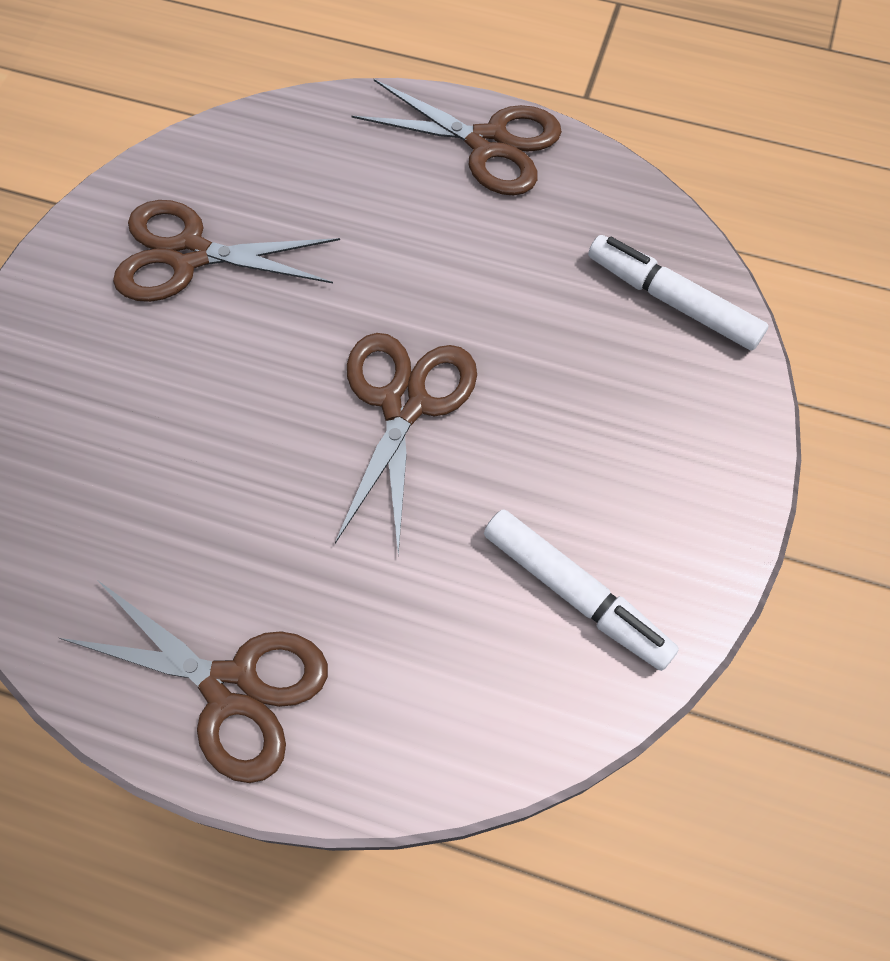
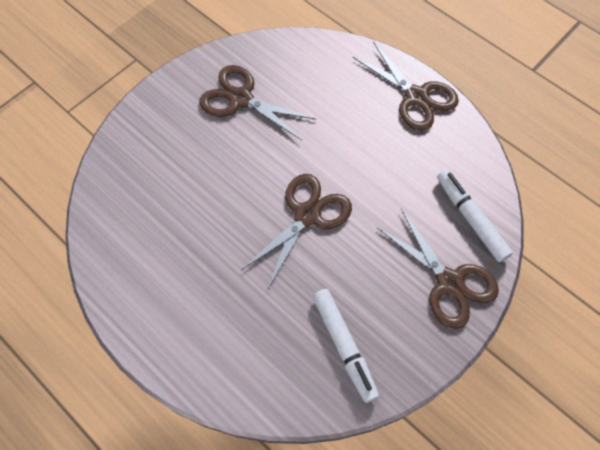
camera: 25 degrees right, 0 degrees up
(232, 688) = (163, 317): brown scissors -> brown scissors (449, 282)

